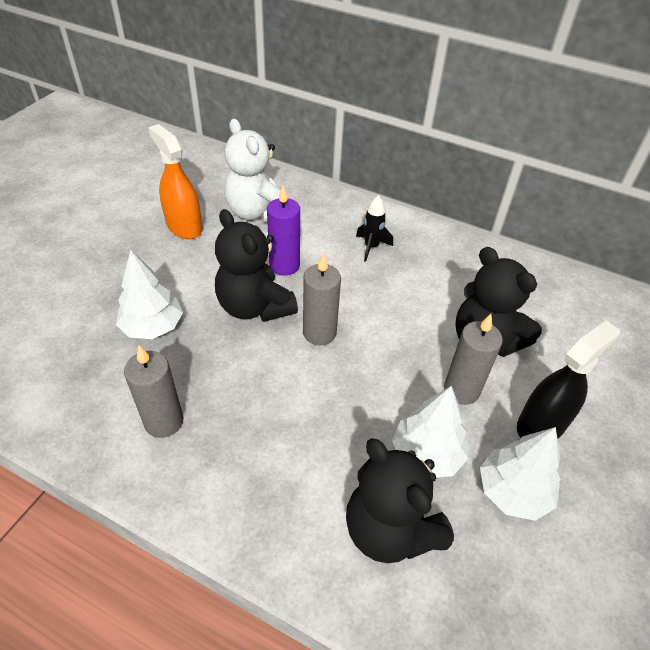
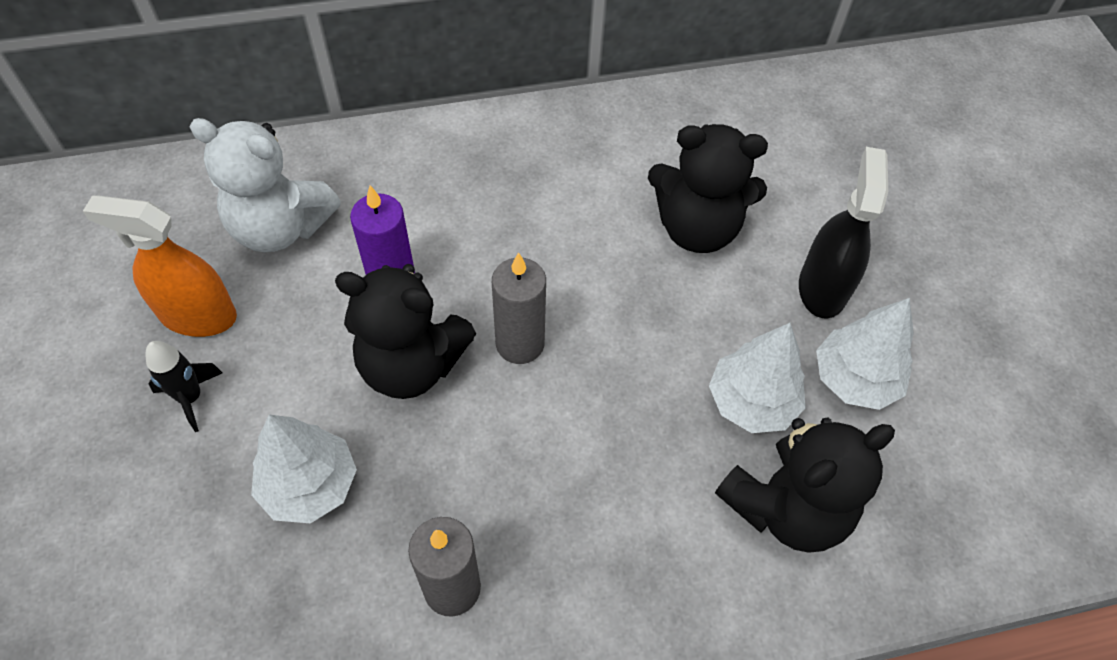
camera: 40 degrees left, 10 degrees up
(371, 247) = (473, 187): black rocket -> black rocket (191, 398)
(390, 529) = (786, 507): black teddy bear -> black teddy bear turned 45 degrees counterclockwise
(461, 390) = (723, 304): grey candle -> none

